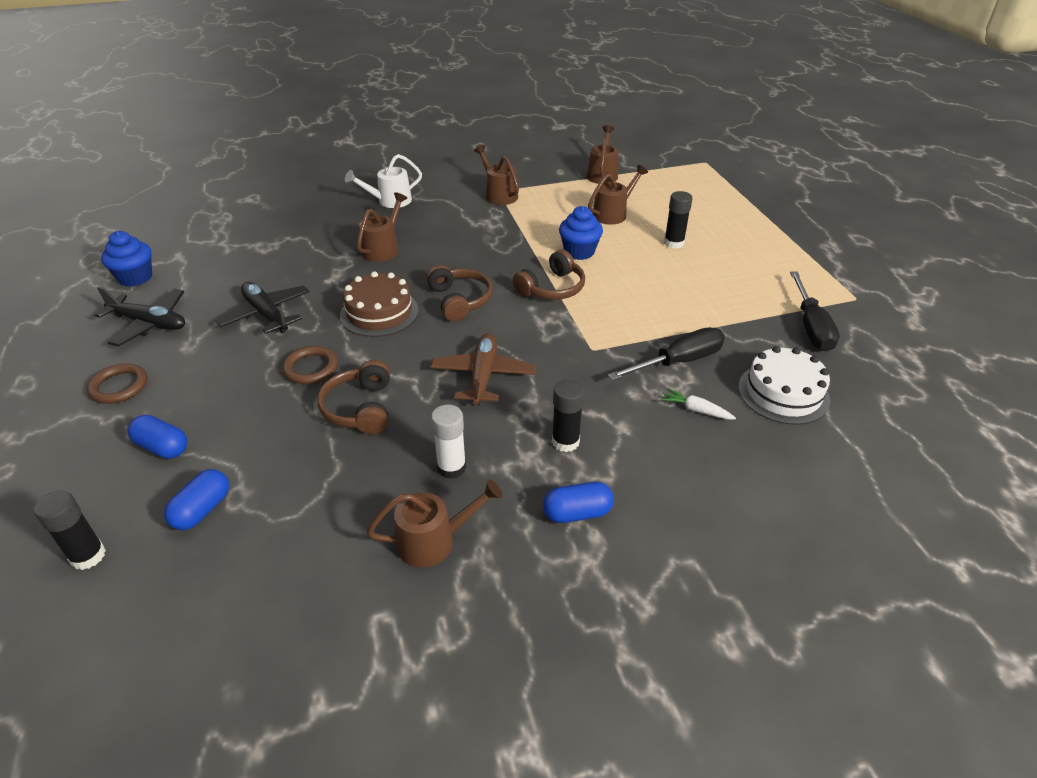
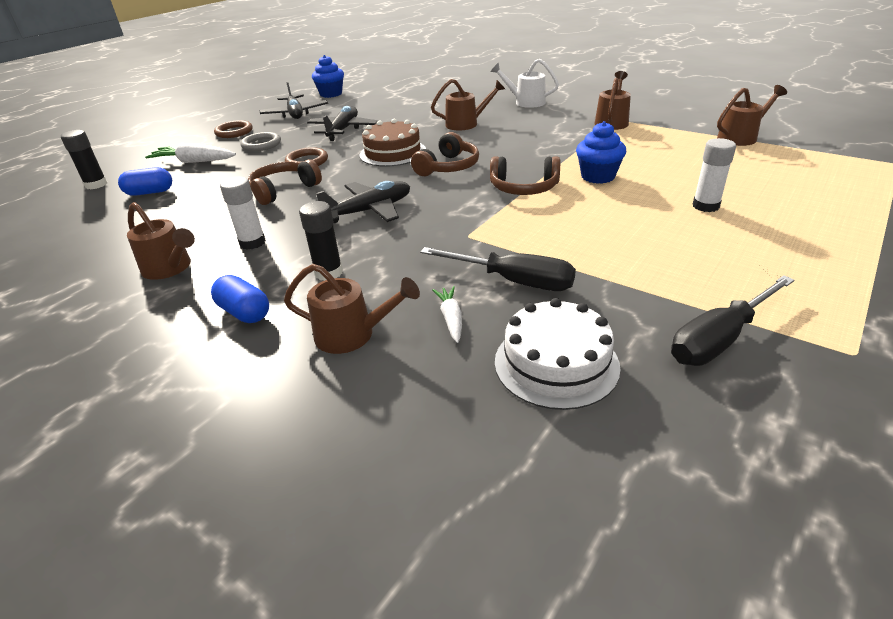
camera: 55 degrees right, 5 degrees down
(162, 447) = (194, 162): blue capsule -> white carrot
(204, 380) = (261, 144): none -> grey ring
(483, 376) = (369, 211): brown plane -> black plane
(613, 214) = (688, 165): brown watering can -> brown watering can (353, 335)
(674, 243) = (705, 206): black glue stick -> white glue stick

